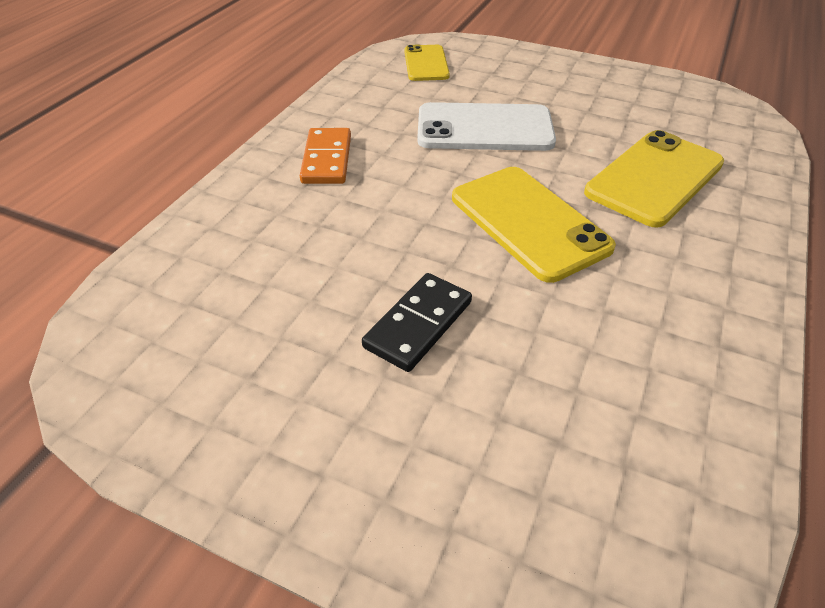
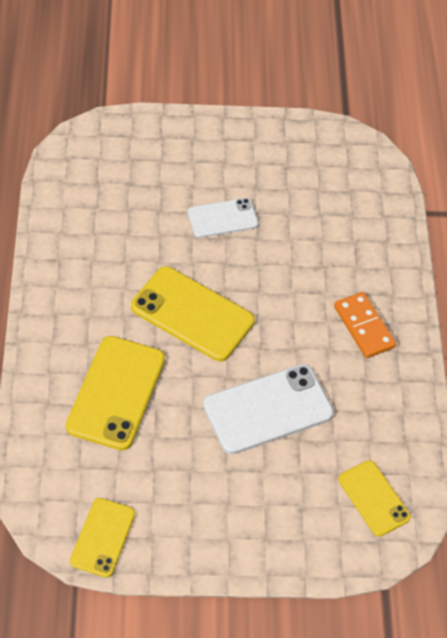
camera: 150 degrees right, 10 degrees up
(418, 324) = (222, 218): black domino -> white phone
(689, 94) = (103, 537): none -> yellow phone

